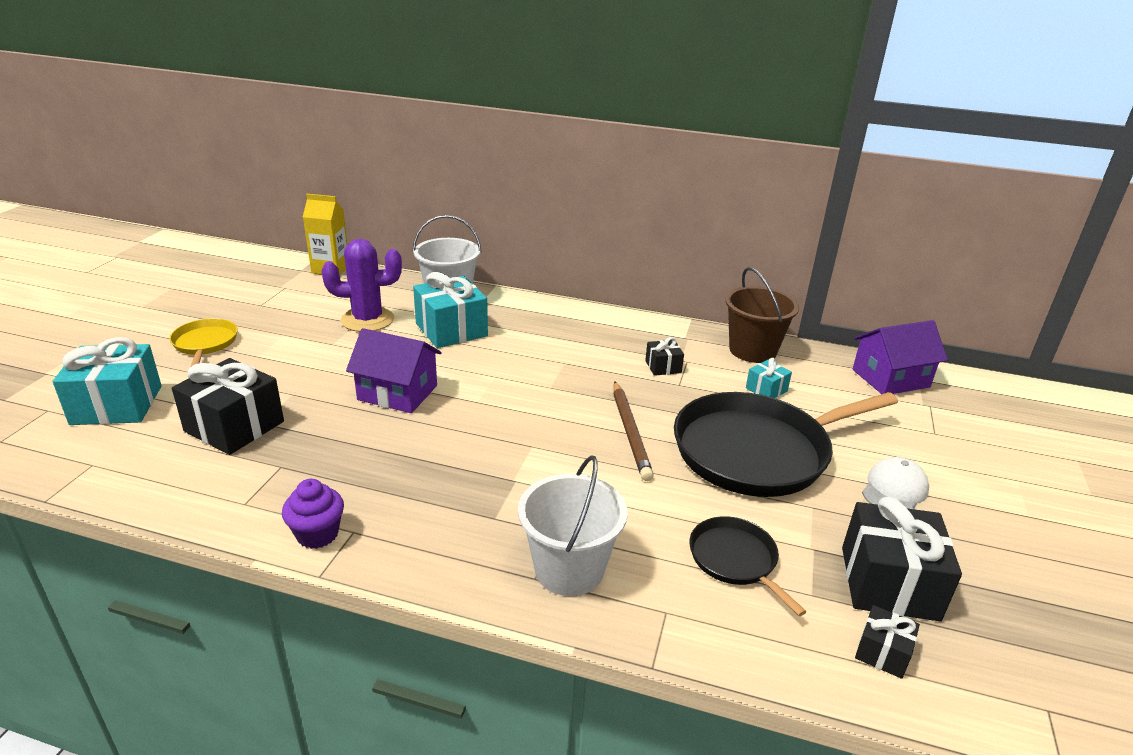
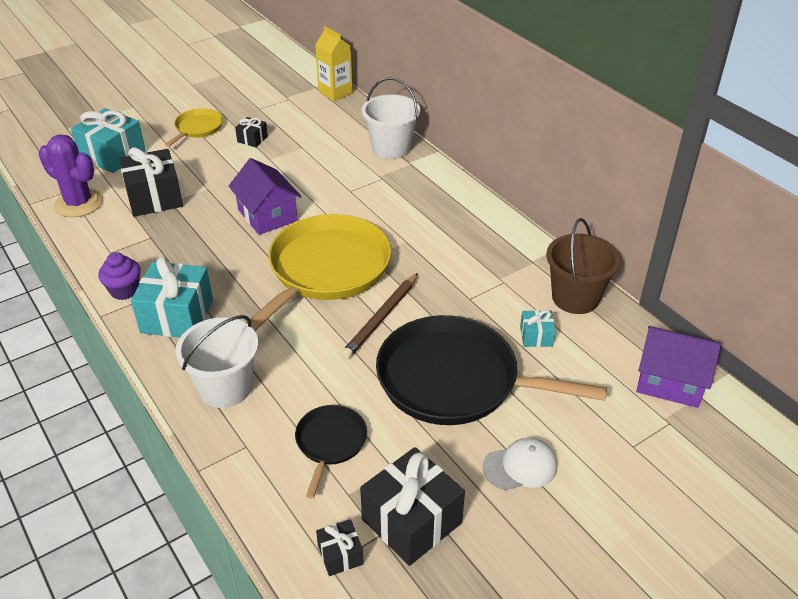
camera: 40 degrees right, 10 degrees up
(367, 320) = (312, 147): purple cactus -> purple cactus (79, 203)
(451, 330) = (358, 179): turquoise gift -> turquoise gift (177, 316)
(523, 415) = (326, 270): none -> yellow pan
(663, 367) = (477, 278): black gift -> black gift (252, 139)

